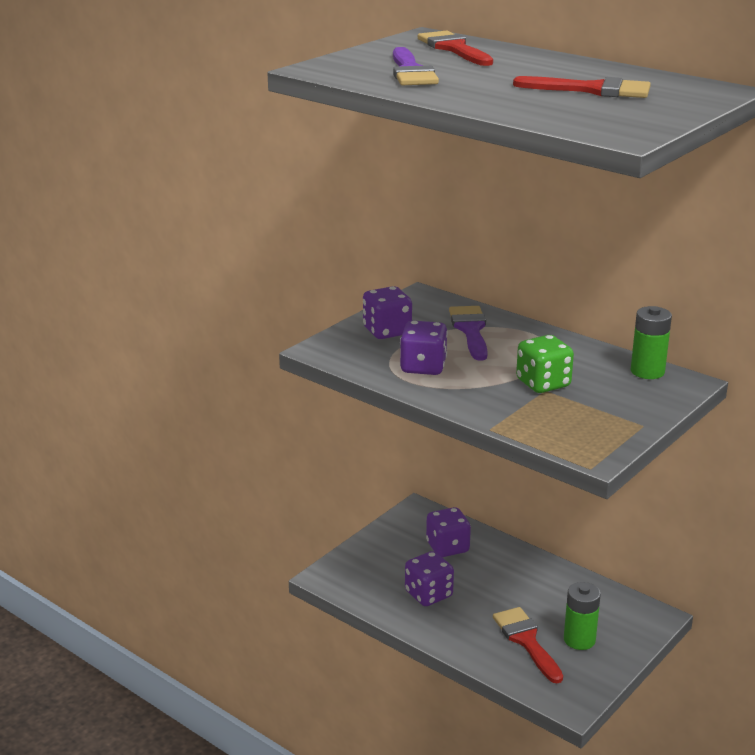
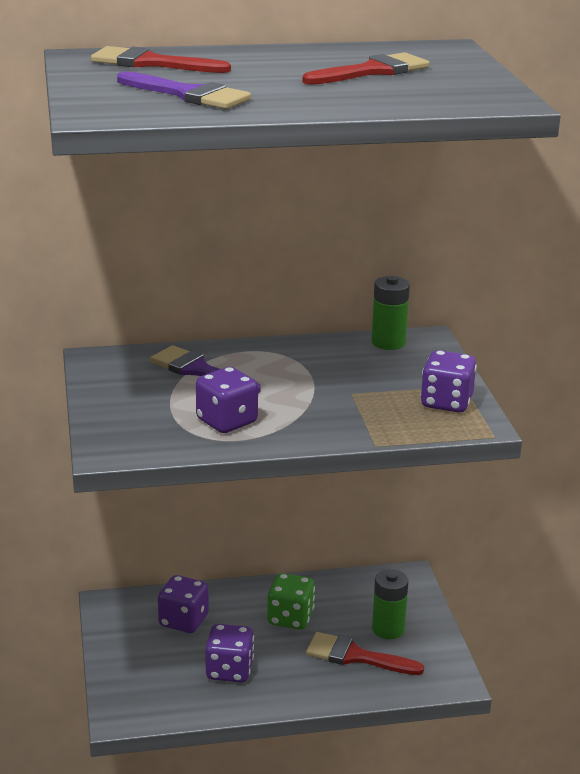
camera: 50 degrees left, 0 degrees up
(387, 331) = (133, 405): purple dice -> purple dice (446, 402)
(543, 383) = (340, 388): green dice -> green dice (290, 618)

